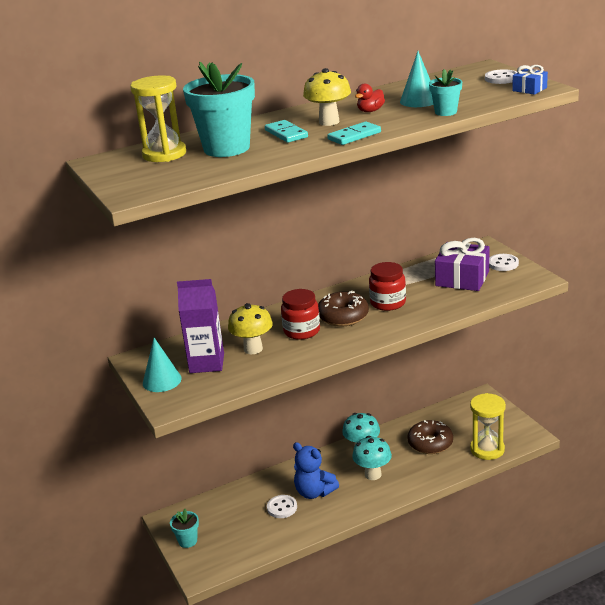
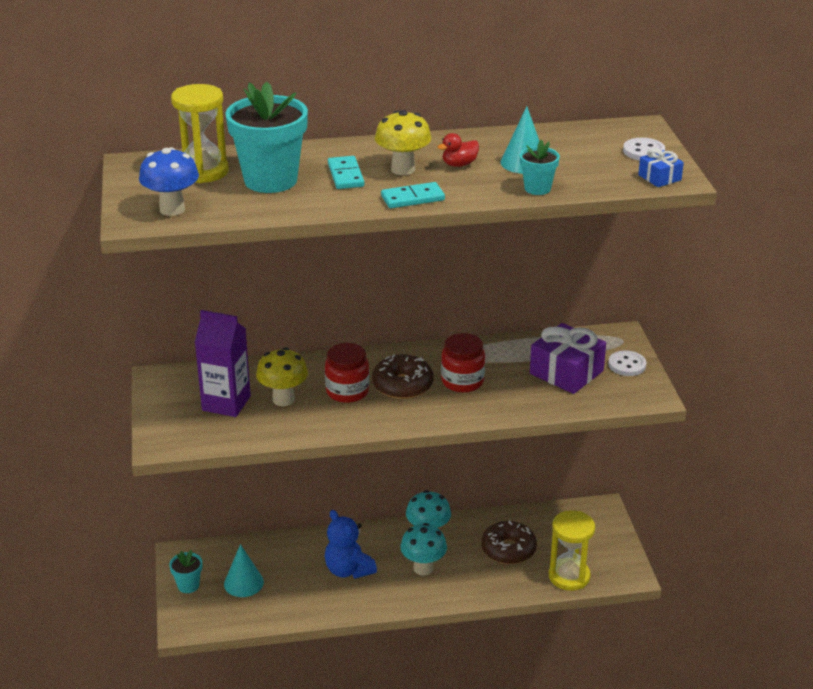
camera: 15 degrees right, 5 degrees up
(159, 181) = (172, 209): none -> blue mushroom
(162, 381) = (169, 411): turquoise cone -> turquoise cone (243, 583)
(282, 508) = (304, 577): white button -> none

